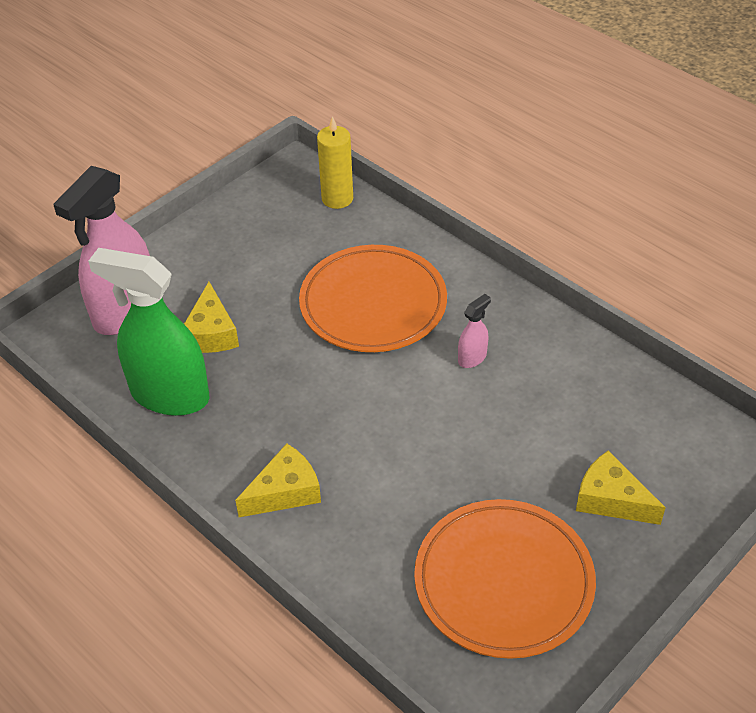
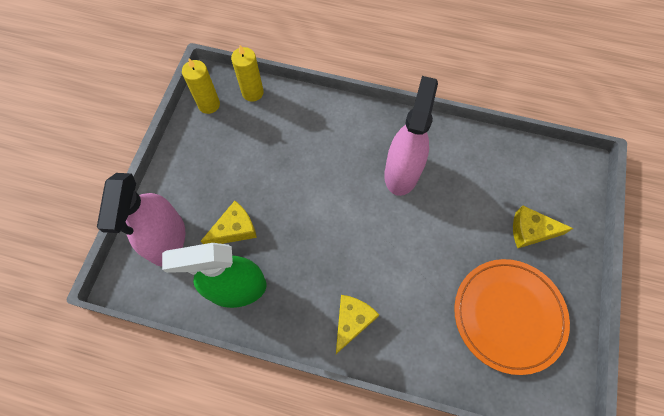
camera: 30 degrees left, 20 degrees up
(211, 333) = (235, 229): yellow cheese -> yellow cheese turned 90 degrees counterclockwise
(274, 192) = (209, 104): none -> yellow candle
(373, 303) = (321, 160): orange plate -> none
(472, 358) = (402, 172): pink spray bottle -> pink spray bottle, size x2.37

